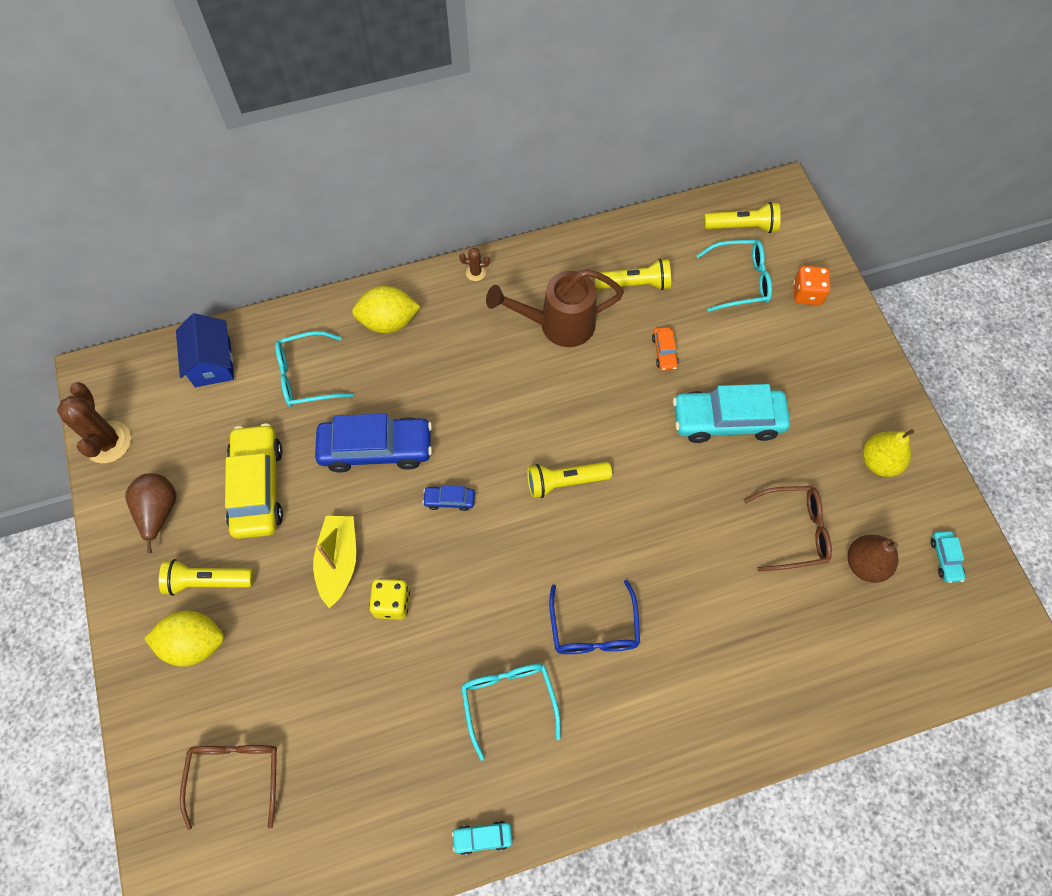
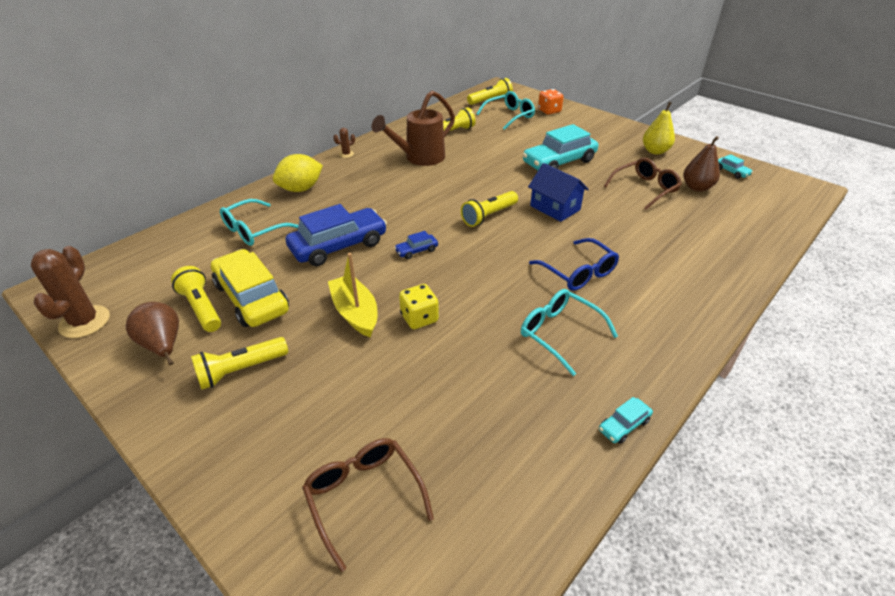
camera: 30 degrees left, 25 degrees down
(108, 442) = (85, 322): brown cactus -> brown cactus turned 45 degrees clockwise
(194, 643) = (253, 417): yellow lemon -> none
(209, 477) = (201, 308): none -> yellow flashlight
(212, 362) = (166, 248): blue house -> blue house (555, 208)
(664, 352) = (495, 150): orange car -> none

